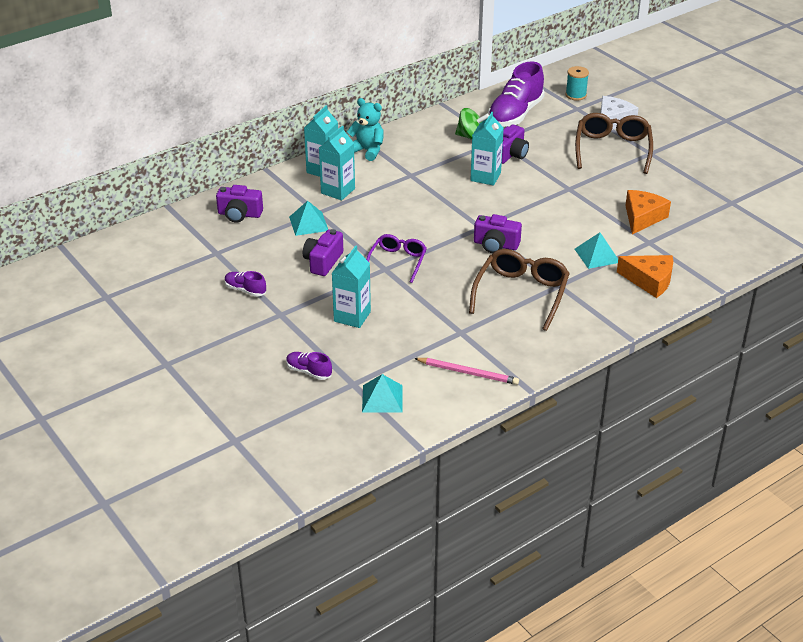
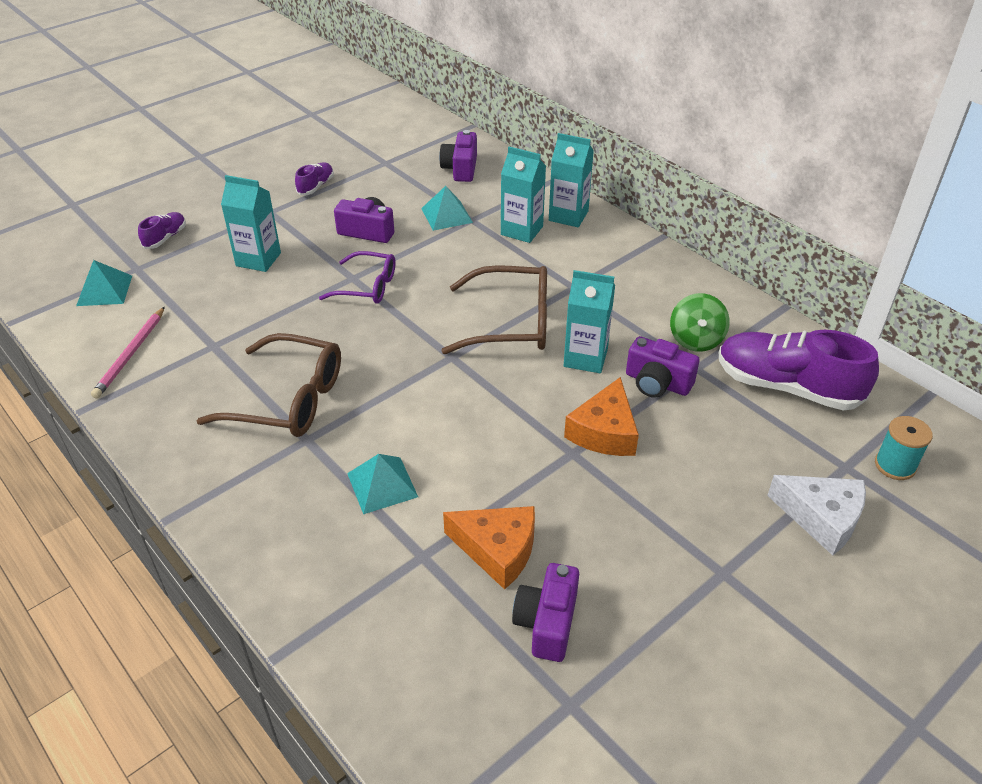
camera: 85 degrees right, 5 degrees up
(367, 151) = (625, 246): turquoise teddy bear -> none
(495, 245) = (407, 372): purple camera -> purple camera (547, 623)
(612, 149) = (716, 514): brown glasses -> brown glasses (510, 323)
(649, 281) = (310, 551): orange cheese -> orange cheese (604, 432)

